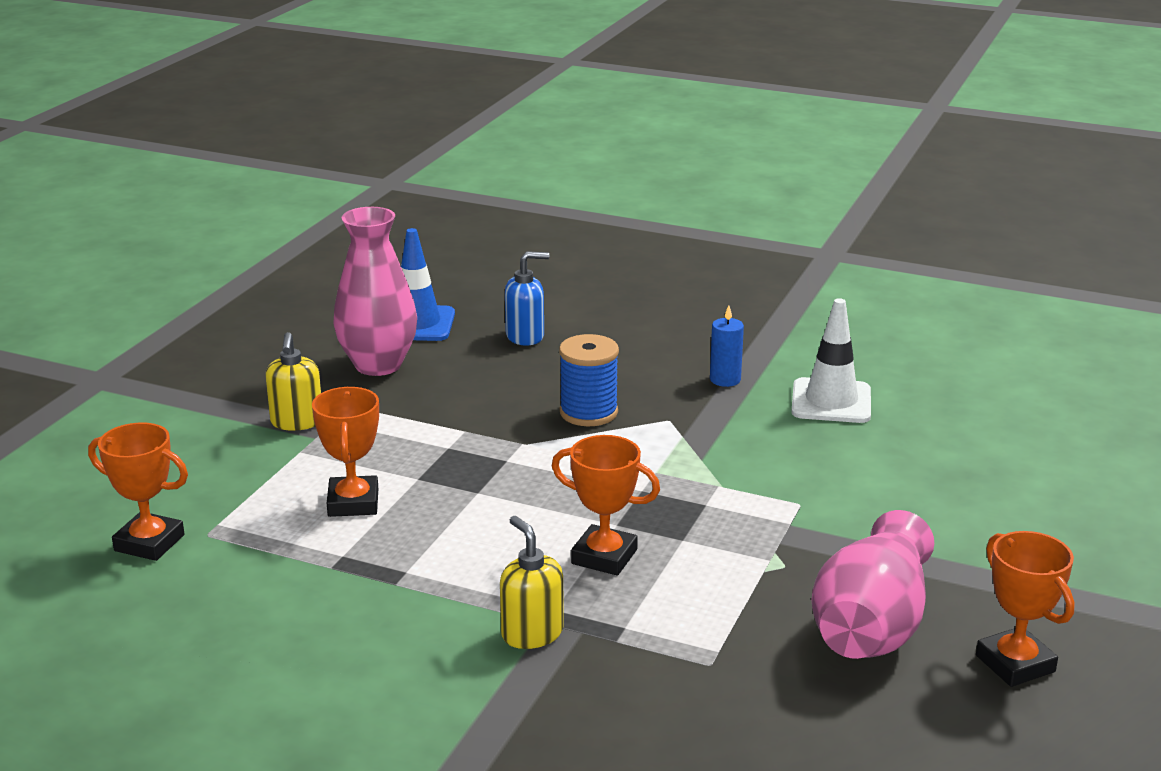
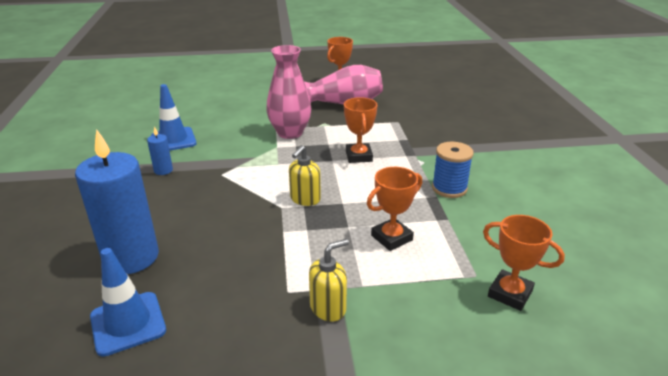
camera: 120 degrees left, 5 degrees up
(149, 543) = (510, 294): orange trophy -> orange trophy turned 45 degrees counterclockwise
(378, 365) = (215, 310): pink vase -> pink vase (290, 133)
(525, 336) = (131, 257): blue soap dispenser -> blue candle
(532, 633) = (425, 155): yellow soap dispenser -> yellow soap dispenser (305, 199)
(588, 412) = (230, 198): blue spool -> blue spool (449, 188)
(831, 401) = (173, 140): white traffic cone -> blue traffic cone

